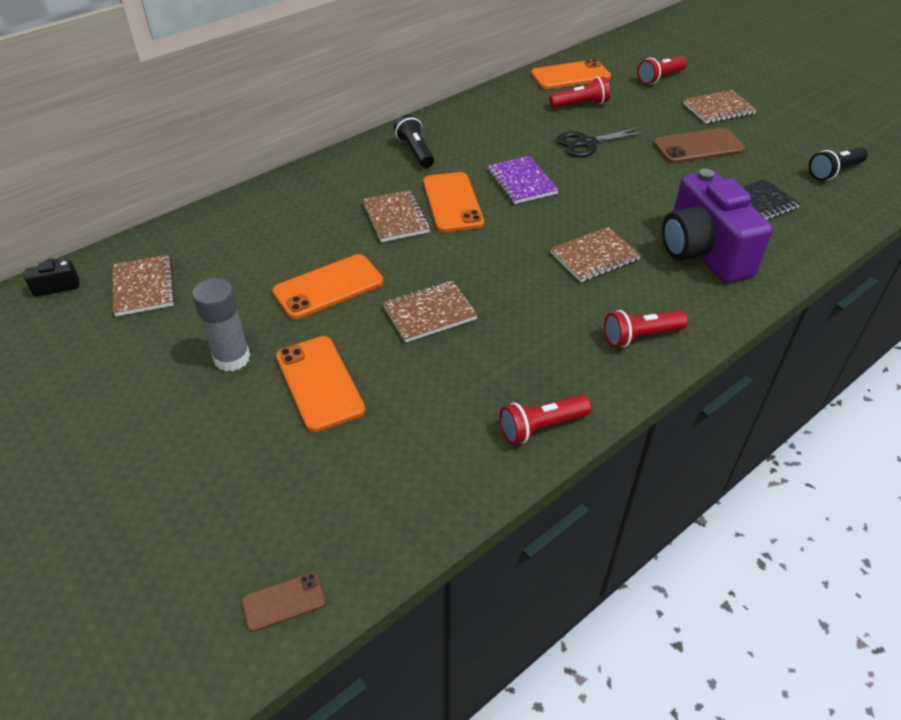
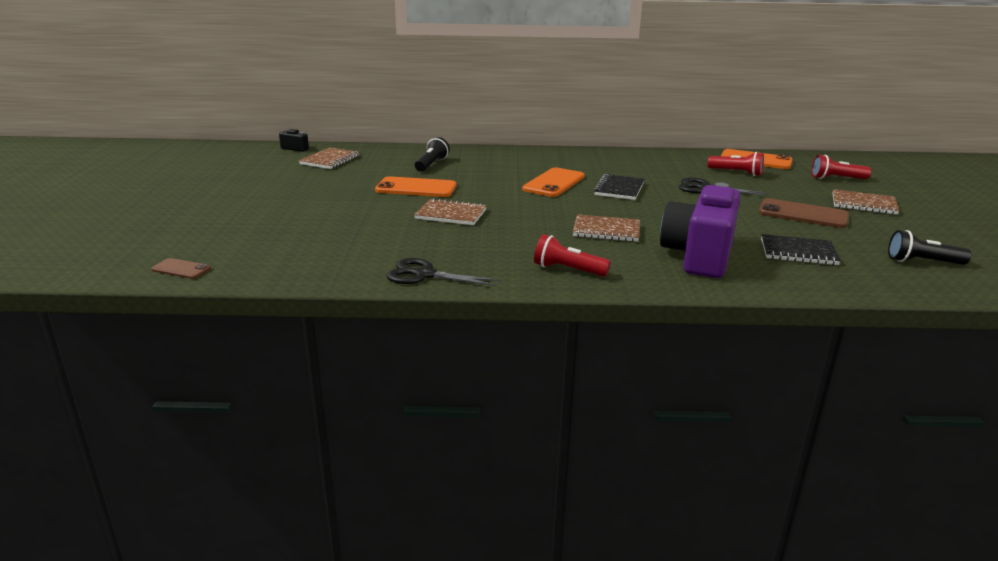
camera: 40 degrees right, 20 degrees down
(232, 358) = (321, 193): grey glue stick -> none
(319, 383) = (342, 215): orange phone -> none
(396, 218) = (506, 178): brown notebook -> none
(415, 152) = (571, 160): black flashlight -> black flashlight (431, 164)
(522, 182) = (619, 189): purple notebook -> black notebook
(541, 427) = (424, 275): red flashlight -> black scissors

